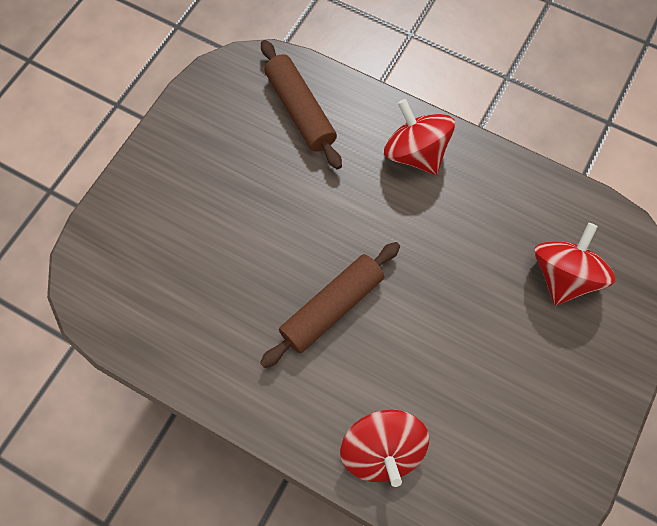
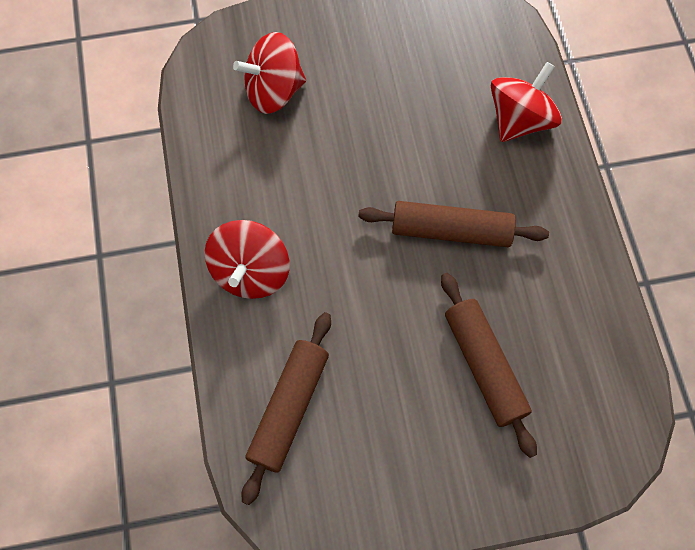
camera: 130 degrees left, 0 degrees up
(216, 244) = (484, 366): none -> brown rolling pin

